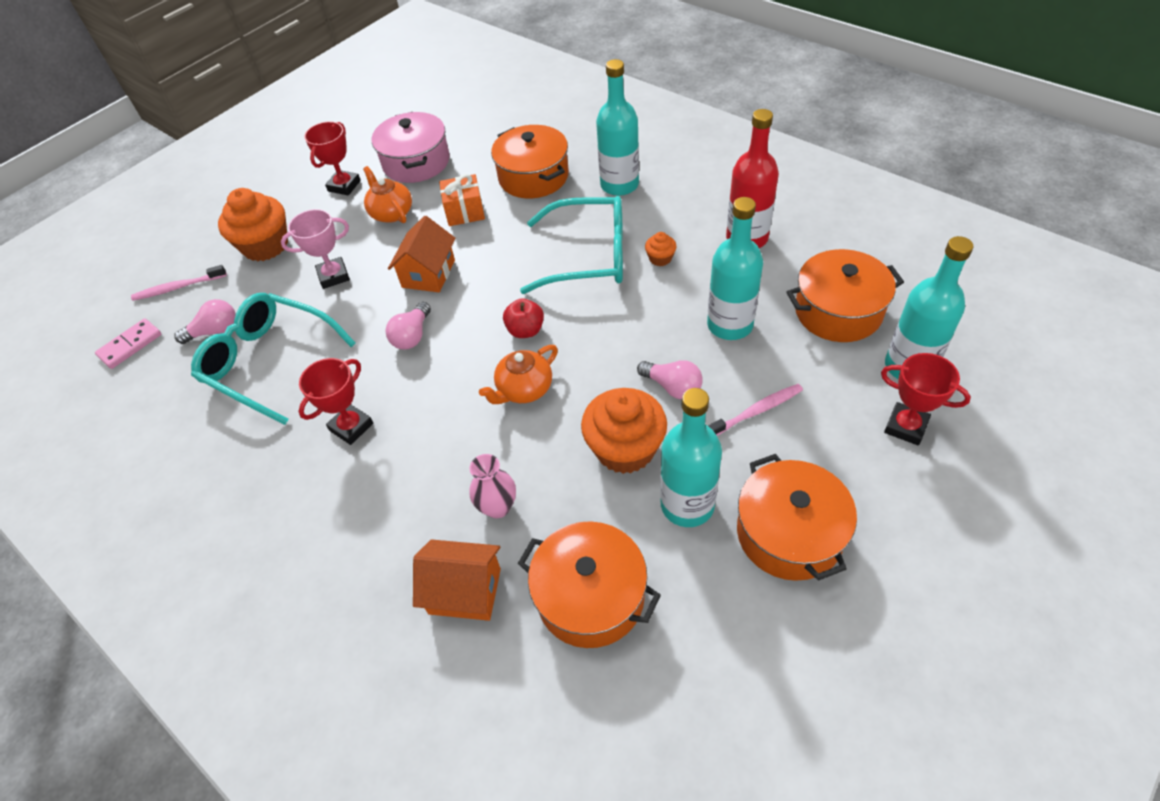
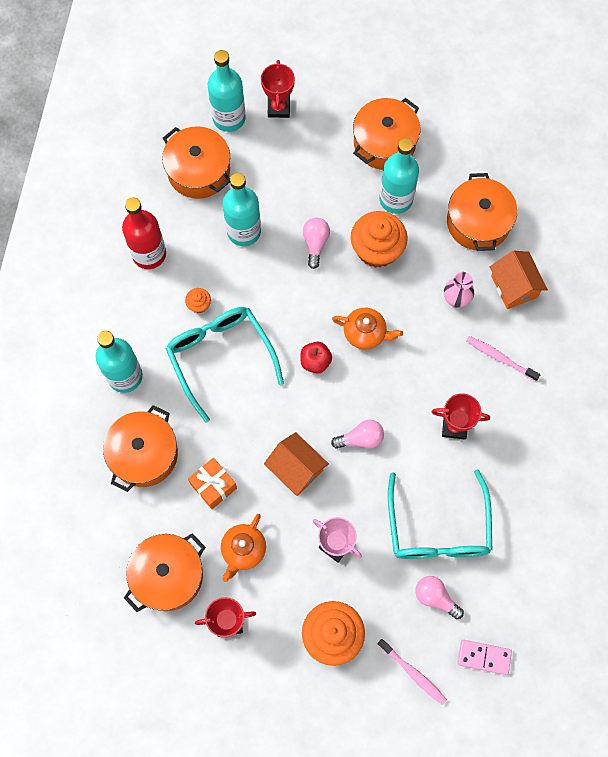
camera: 125 degrees left, 20 degrees up
(416, 162) = (168, 575): pink pot -> orange pot
(428, 274) = (296, 469): orange house -> orange house turned 60 degrees clockwise
(756, 411) = (309, 189): pink toothbrush -> pink toothbrush (500, 358)

